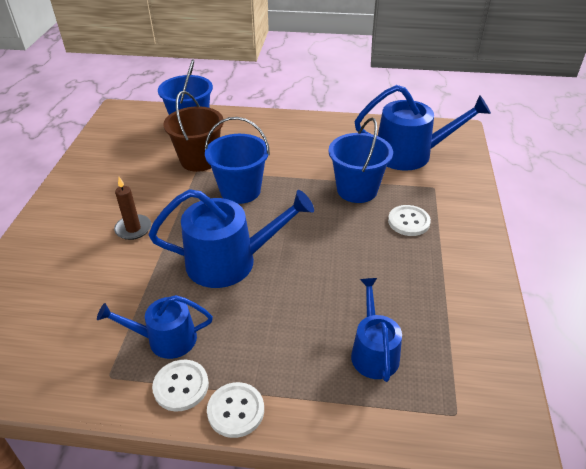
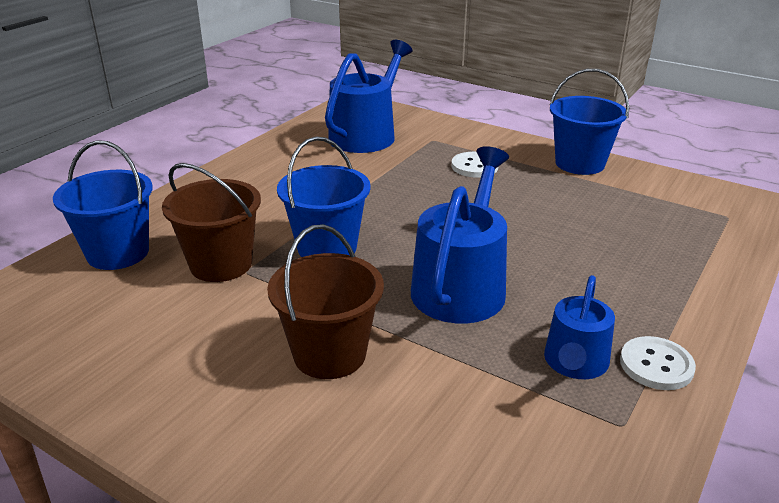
camera: 65 degrees left, 10 degrees down
(133, 229) = (329, 354): brown candle -> brown bucket
(236, 410) = (701, 332): white button -> none
(357, 190) = (399, 177): blue bucket -> blue bucket (580, 163)
(373, 351) = (645, 233): blue watering can -> none

